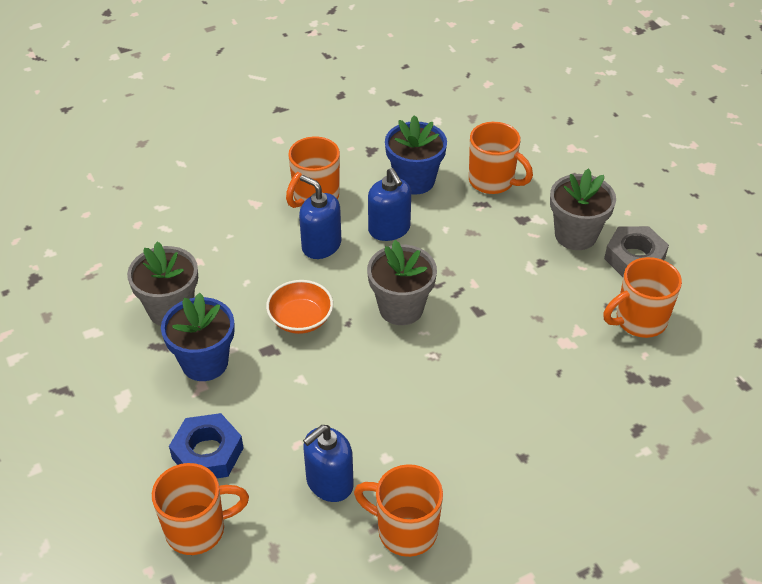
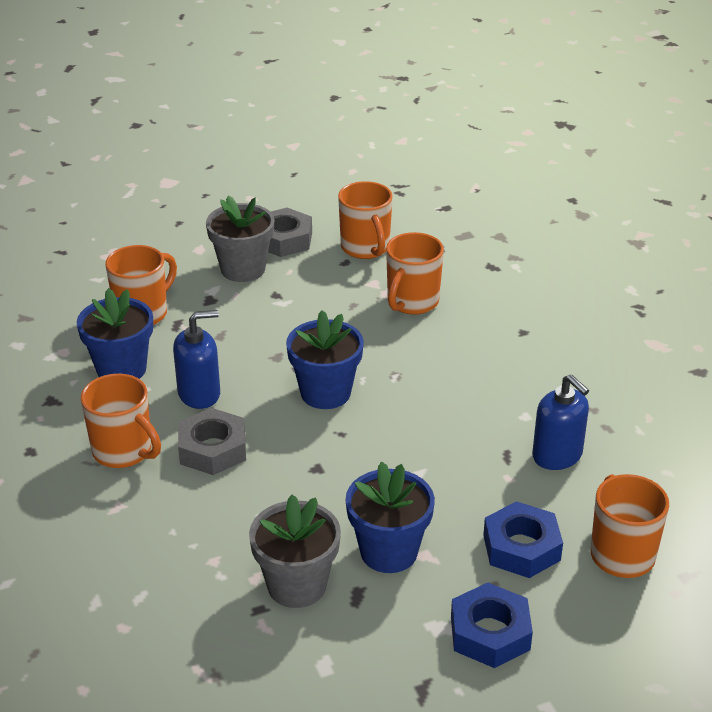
camera: 85 degrees left, 10 degrees down
(113, 431) = (490, 633): none -> blue nut
(300, 319) = (330, 470): orange bowl -> none
(321, 245) = (212, 449): blue soap dispenser -> grey nut
(401, 308) = (325, 393): grey flower pot -> blue flower pot
(405, 530) = (609, 408): orange mug -> orange mug (412, 302)

